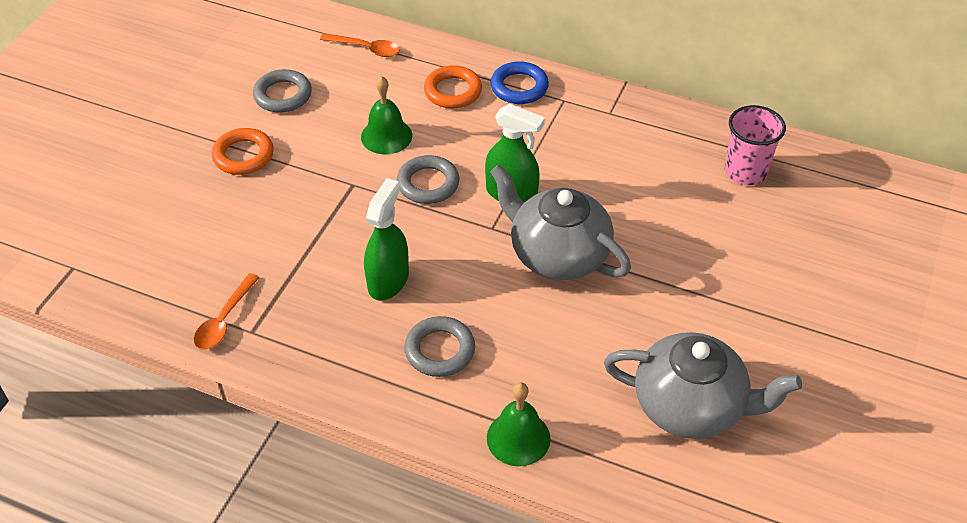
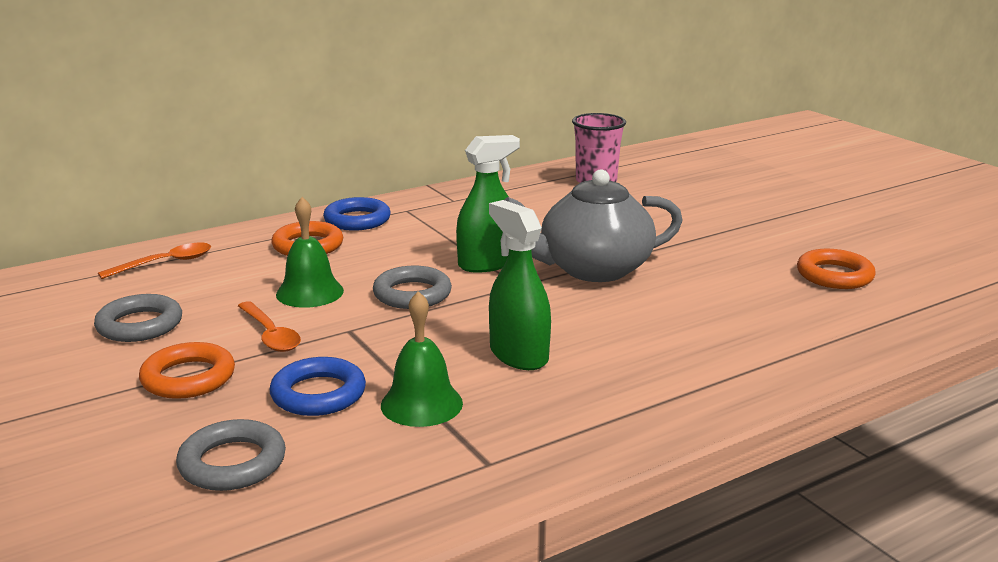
camera: 55 degrees left, 25 degrees down
(224, 320) = (443, 477): orange spoon -> orange spoon (270, 335)
(268, 218) = (318, 394): none -> blue ring
(440, 350) = (651, 359): grey ring -> grey ring (232, 463)
(518, 438) = (809, 357): green bell -> green bell (421, 404)
(690, 406) = (834, 275): grey teapot -> orange ring

